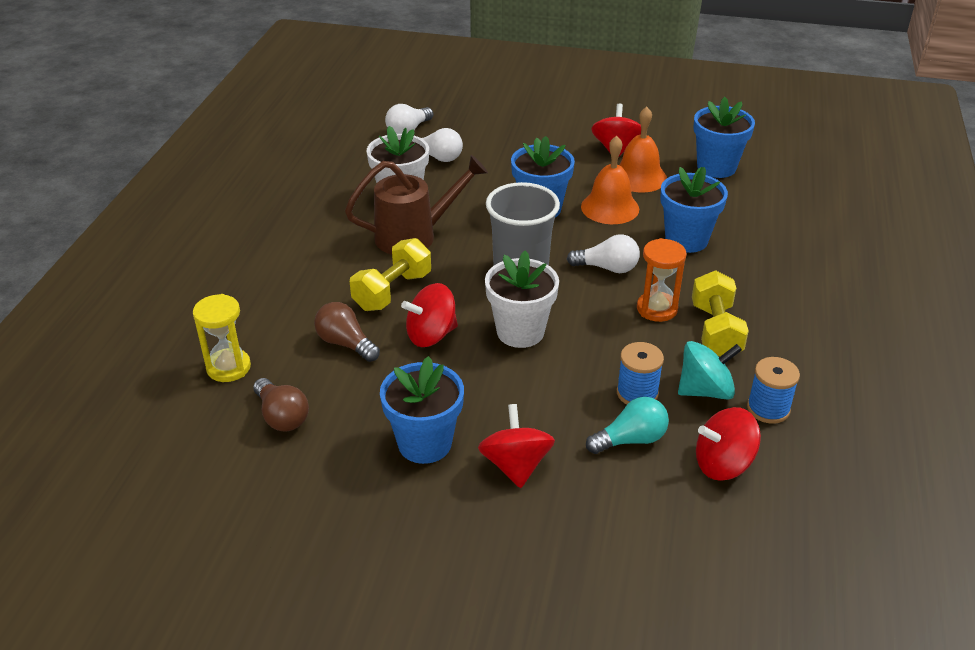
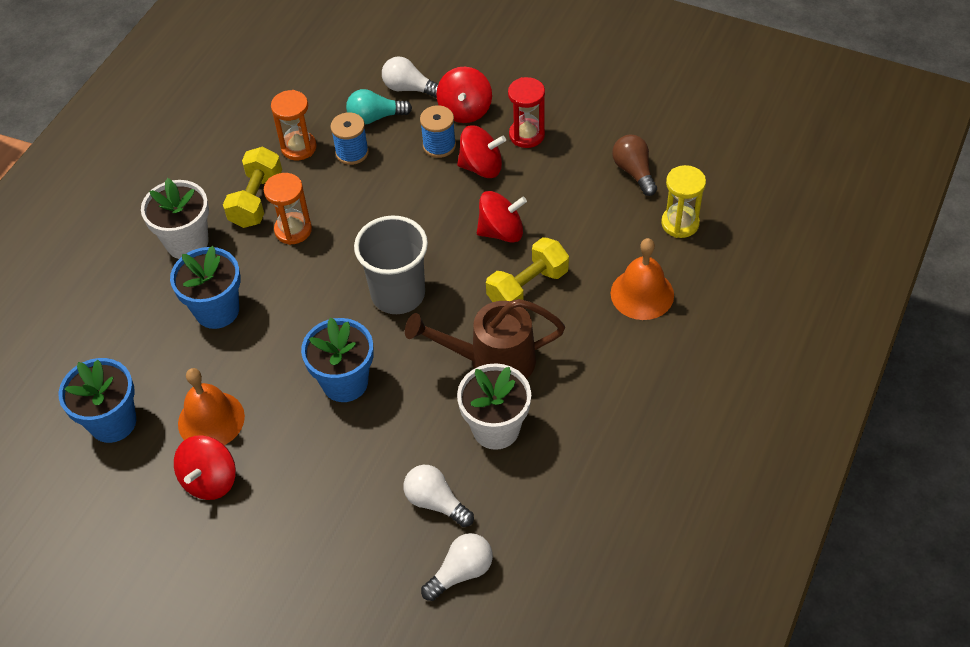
camera: 165 degrees left, 15 degrees up
(345, 343) = (578, 233): brown light bulb -> none
(425, 443) = (526, 135): blue flower pot -> red hourglass
(520, 332) = (423, 223): white flower pot -> white flower pot (187, 242)
(607, 268) = (313, 285): white light bulb -> white light bulb (409, 88)
(610, 207) = (269, 372): orange bell -> orange bell (642, 294)
(705, 390) = (298, 147): turquoise spinning top -> orange hourglass
(723, 464) = (320, 91): red spinning top -> red spinning top (481, 167)
(768, 409) = (261, 126): blue spool -> blue spool (439, 145)

